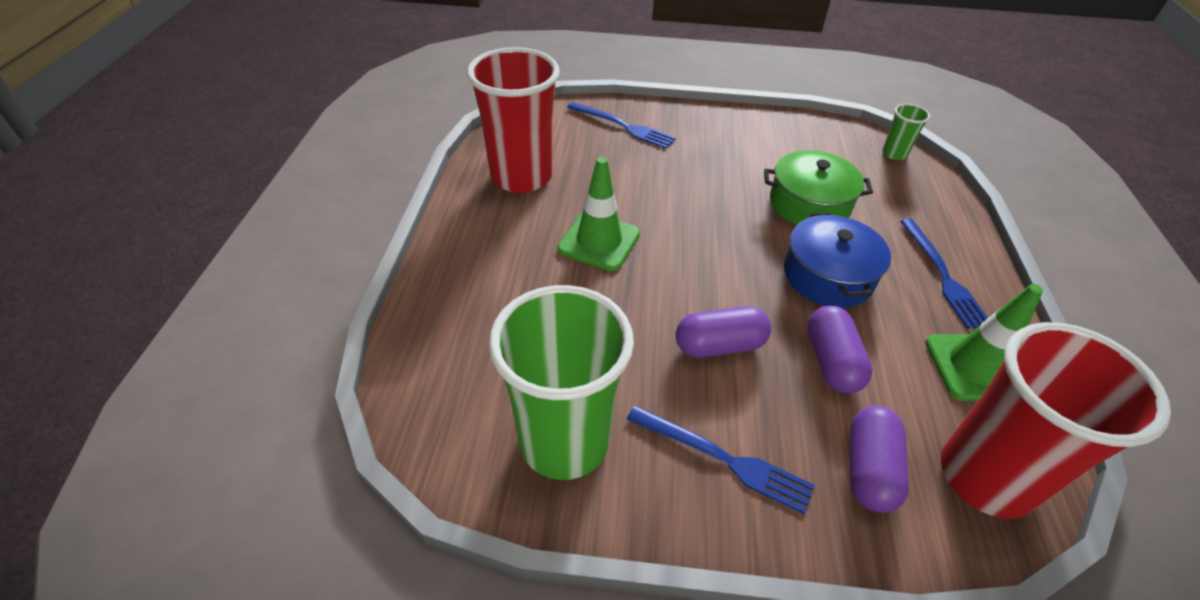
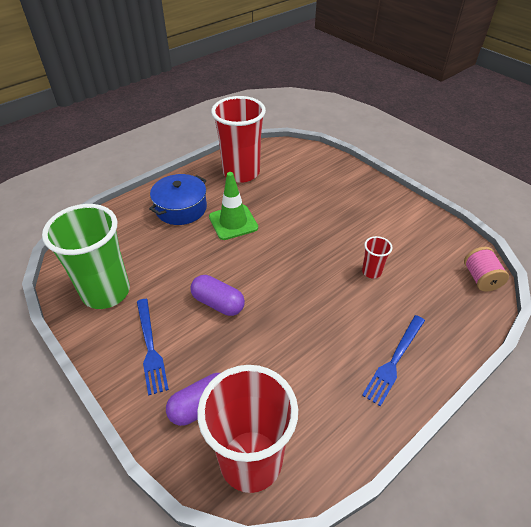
camera: 45 degrees right, 0 degrees up
(623, 126) = (326, 173): blue fork -> none
(809, 204) = (371, 271): green pot -> red cup
(828, 275) = (323, 312): blue pot -> blue pot (181, 208)
(831, 361) = (259, 350): purple capsule -> none
(894, 154) = (480, 278): green cup -> pink spool
(975, 367) = (333, 415): green traffic cone -> none

